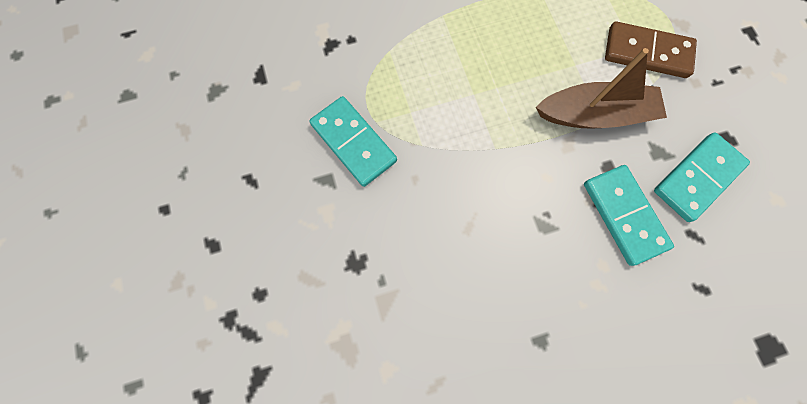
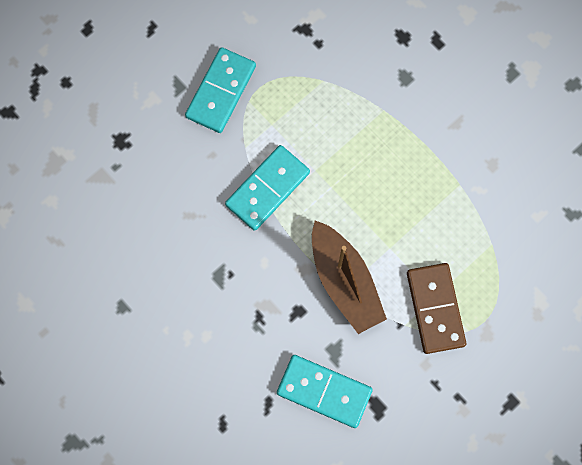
camera: 65 degrees right, 0 degrees up
(623, 215) = (258, 338): turquoise domino -> turquoise domino (267, 188)

